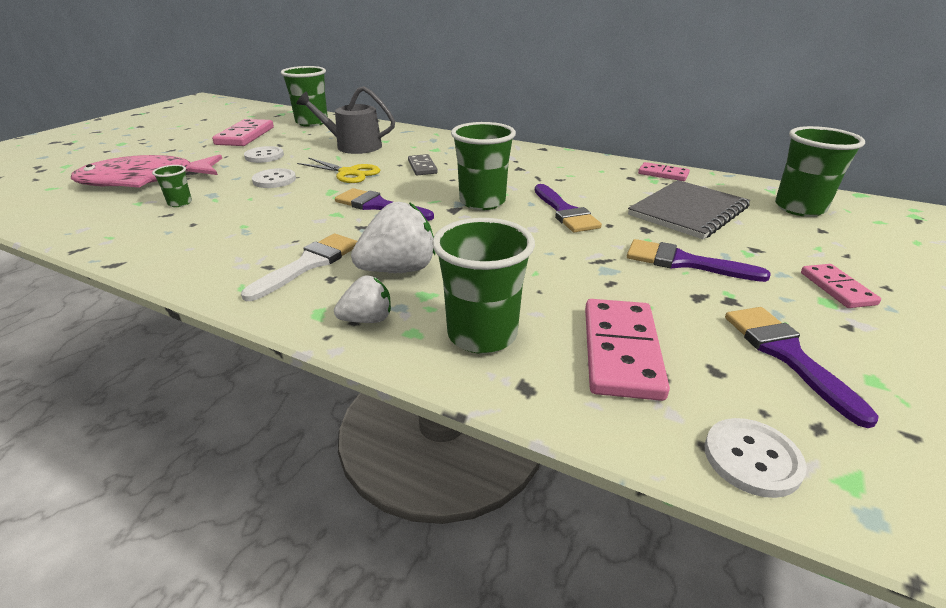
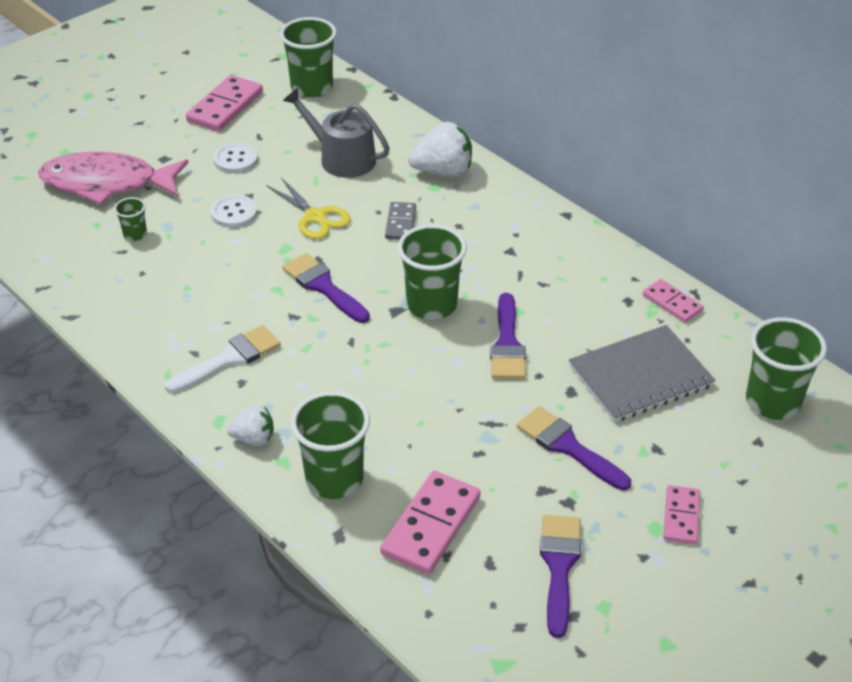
camera: 20 degrees right, 10 degrees up
(398, 269) = (303, 386): white strawberry -> white strawberry (443, 171)
(752, 458) = (451, 631): white button -> none

